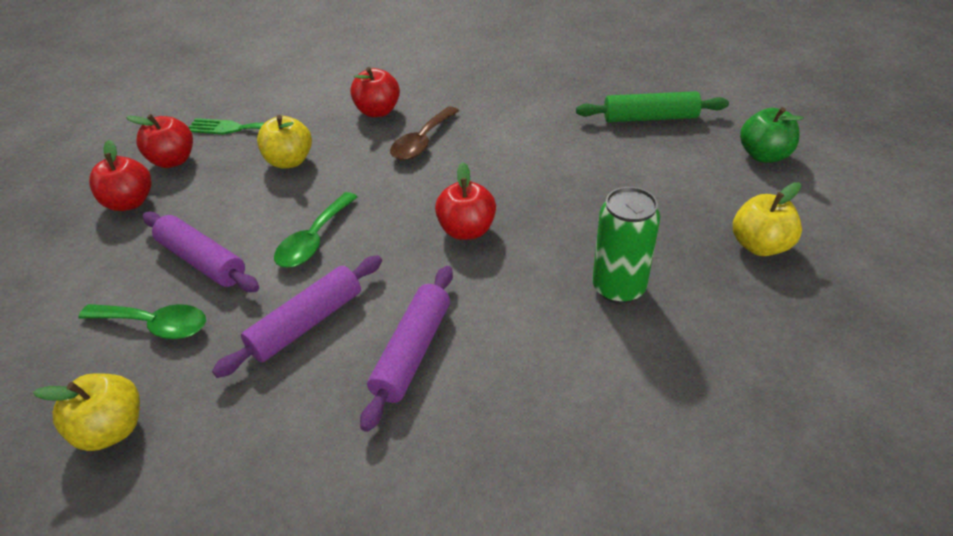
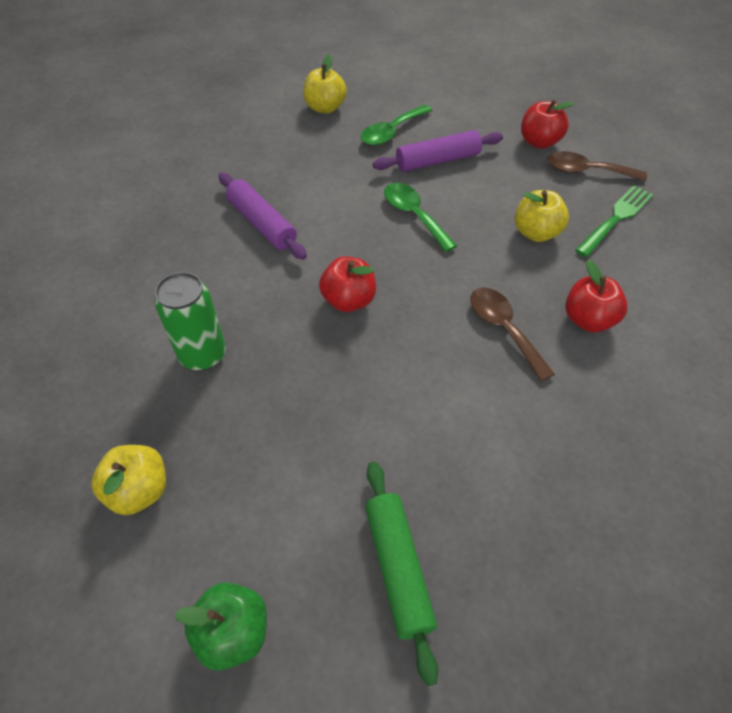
camera: 120 degrees right, 10 degrees up
(173, 160) = (586, 171): red apple -> brown spoon
(306, 323) = (332, 188): purple rolling pin -> none
(650, 118) = (398, 568): green rolling pin -> green rolling pin turned 45 degrees counterclockwise

